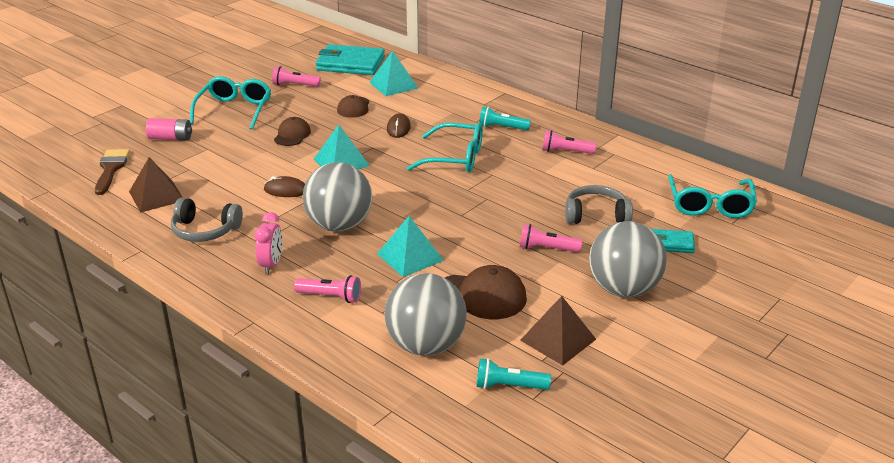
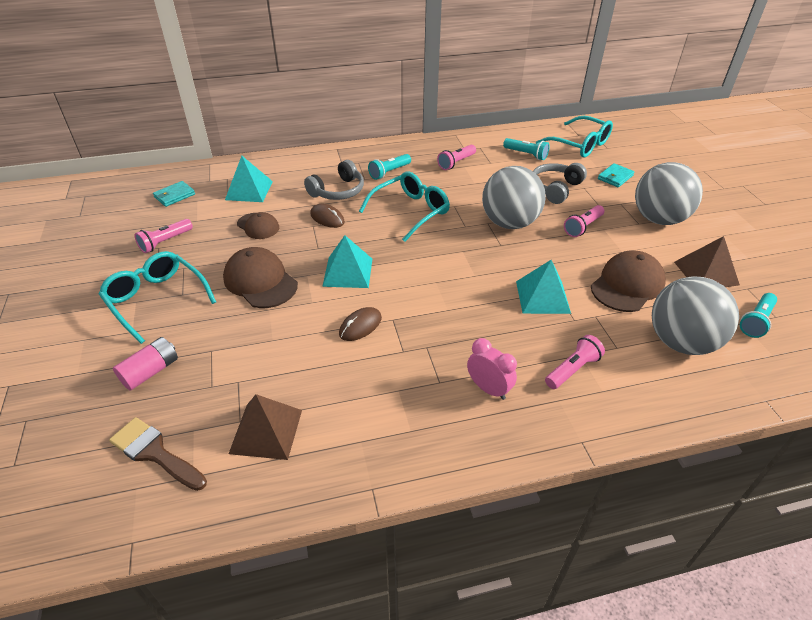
camera: 55 degrees left, 10 degrees up
(205, 230) = (380, 416): grey headphones -> grey headphones (338, 191)
(292, 135) = (260, 281): brown cap -> brown cap, size x1.63
(339, 225) = (457, 317): grey ball -> grey ball (509, 223)
(350, 64) = (174, 195): turquoise wallet -> turquoise wallet, size x0.50
(638, 181) = (526, 154): none -> turquoise flashlight

